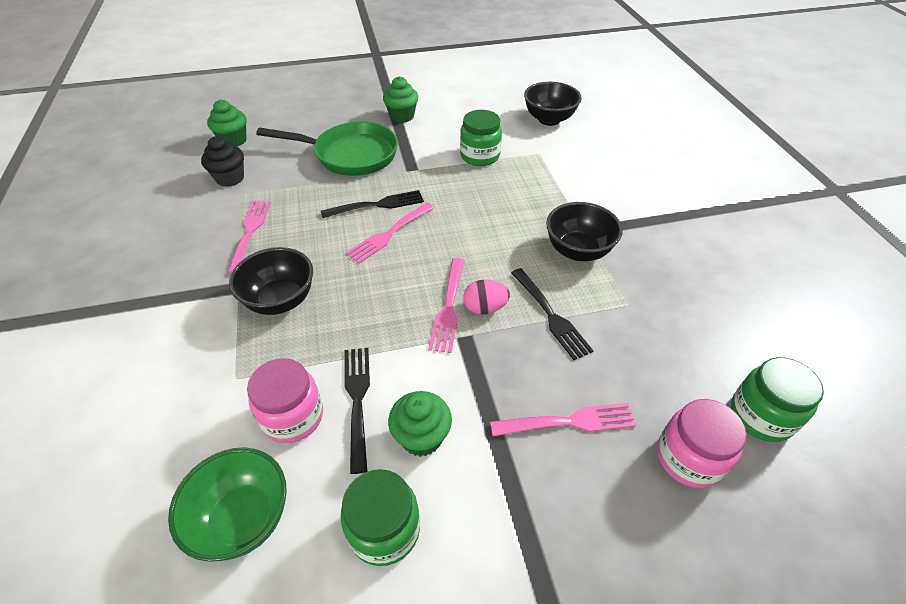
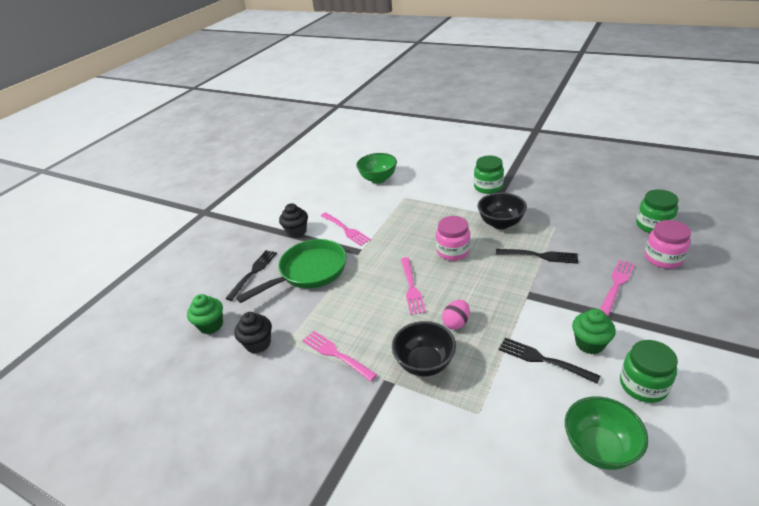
camera: 45 degrees left, 10 degrees down
(293, 416) = (534, 395): pink jar -> pink jar (453, 251)
(376, 205) = (377, 281): black fork -> black fork (253, 273)
(402, 116) = (296, 232): green cupcake -> black cupcake
(448, 307) = (499, 290): pink fork -> pink fork (345, 229)
(480, 156) = (380, 219): green jar -> green jar (488, 187)
(485, 308) = (513, 277): pink egg -> pink egg (456, 323)
(549, 119) = (378, 179): black bowl -> green bowl

